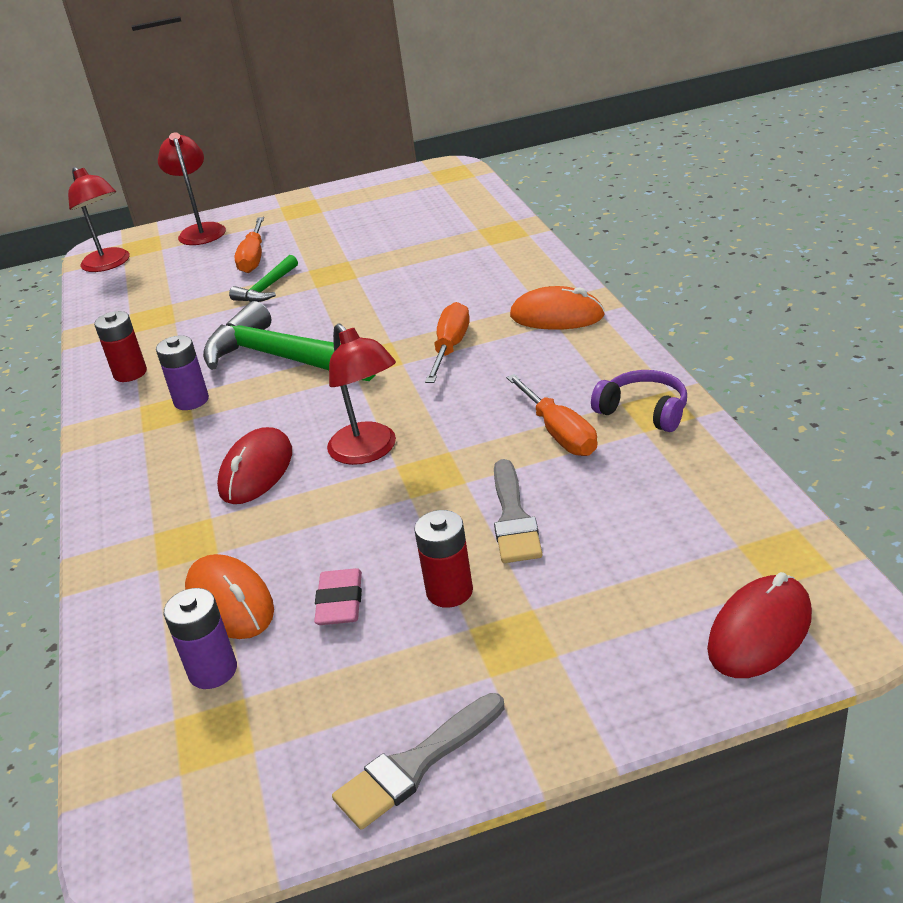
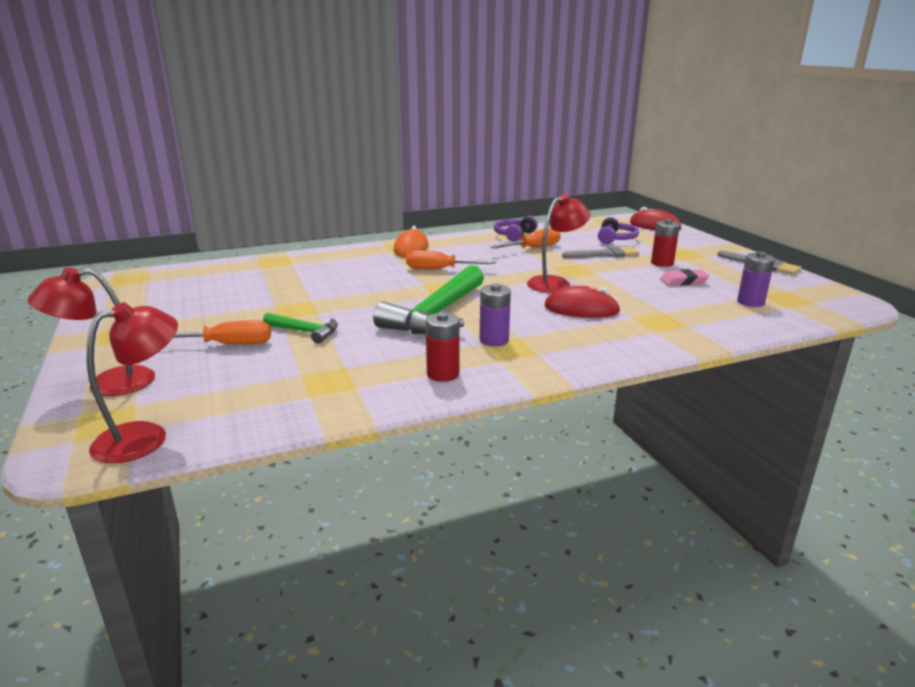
camera: 100 degrees left, 10 degrees down
(230, 601) = (700, 304): orange mouse -> none
(627, 545) = (615, 239): none -> purple headphones

